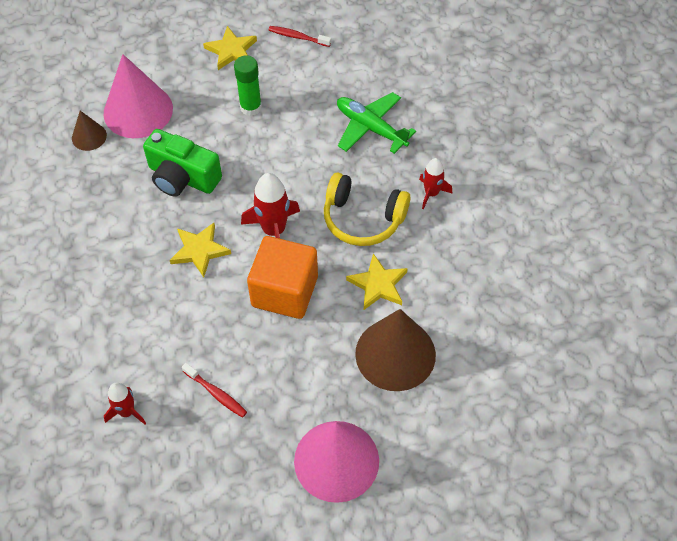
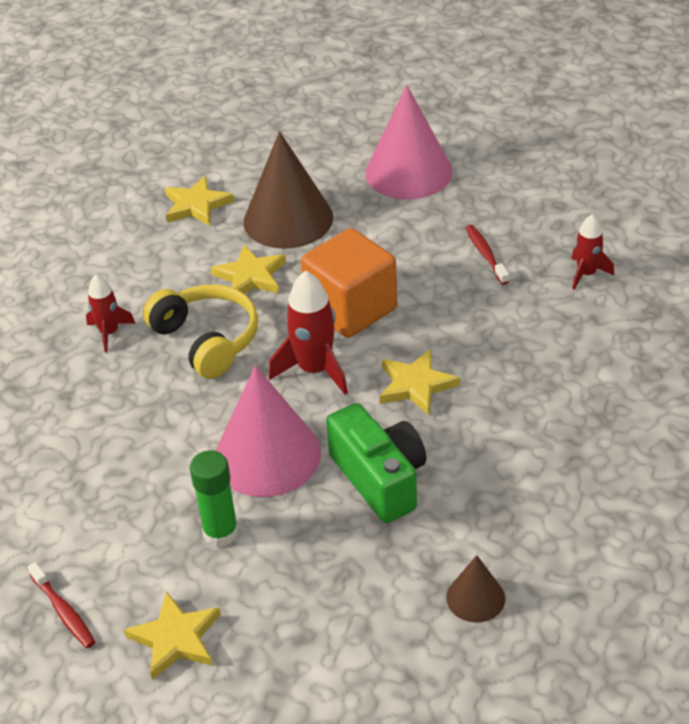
camera: 145 degrees left, 15 degrees down
(138, 110) = (380, 605): pink cone -> pink cone (267, 455)
(371, 128) = (99, 433): green plane -> none
(478, 332) = (196, 205): none -> yellow star

